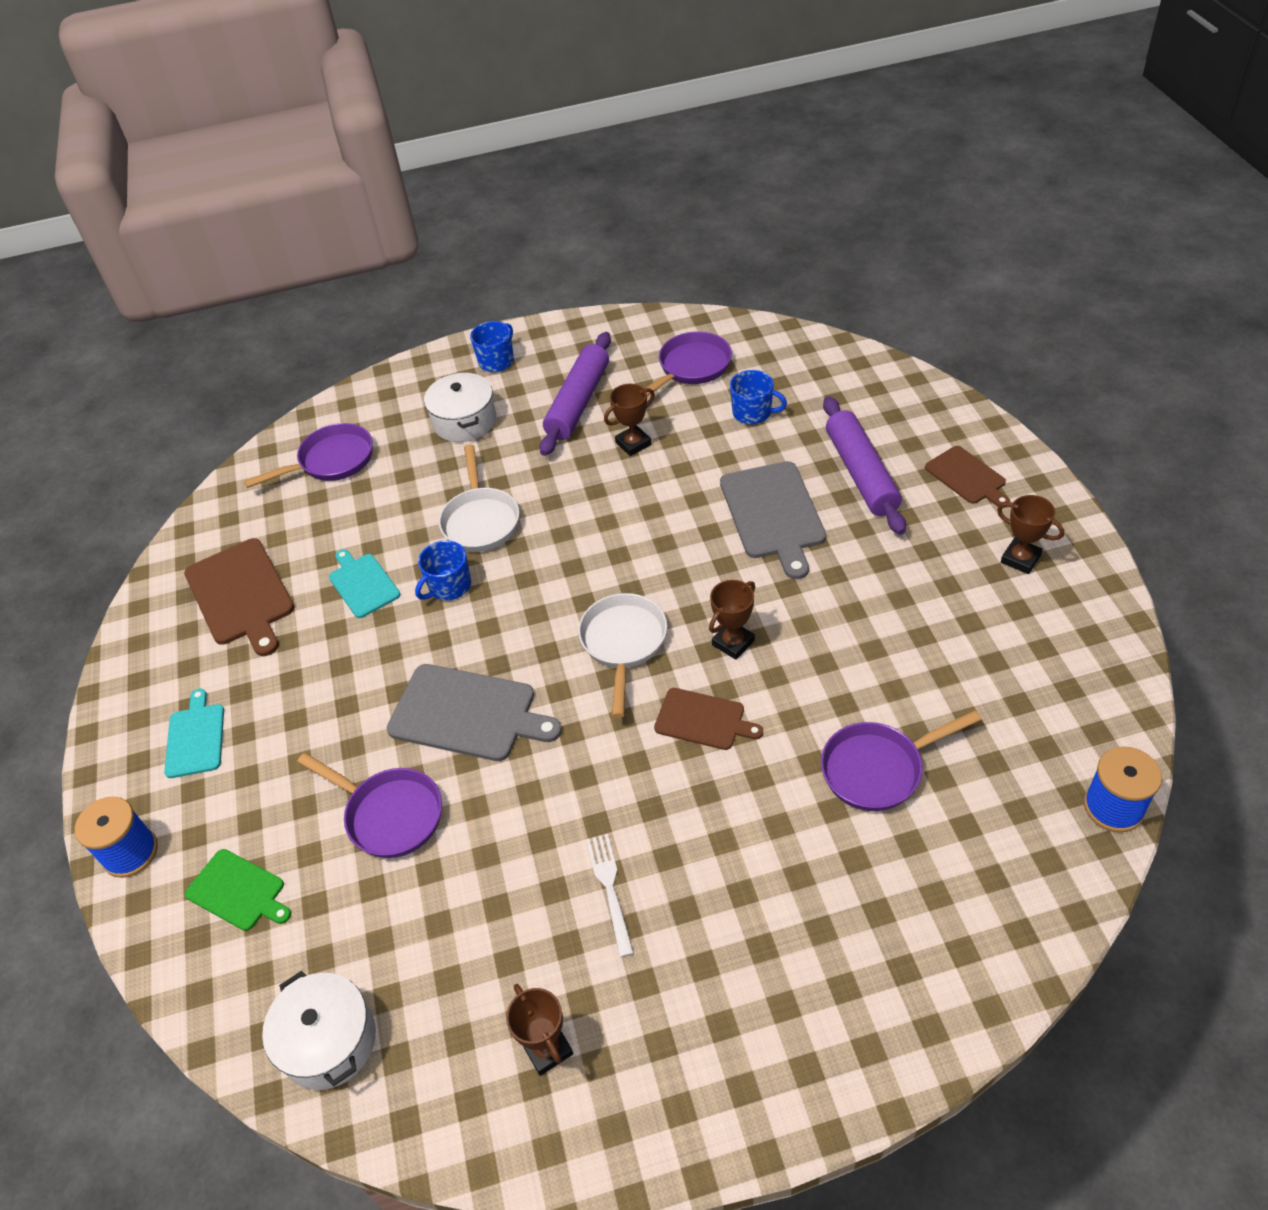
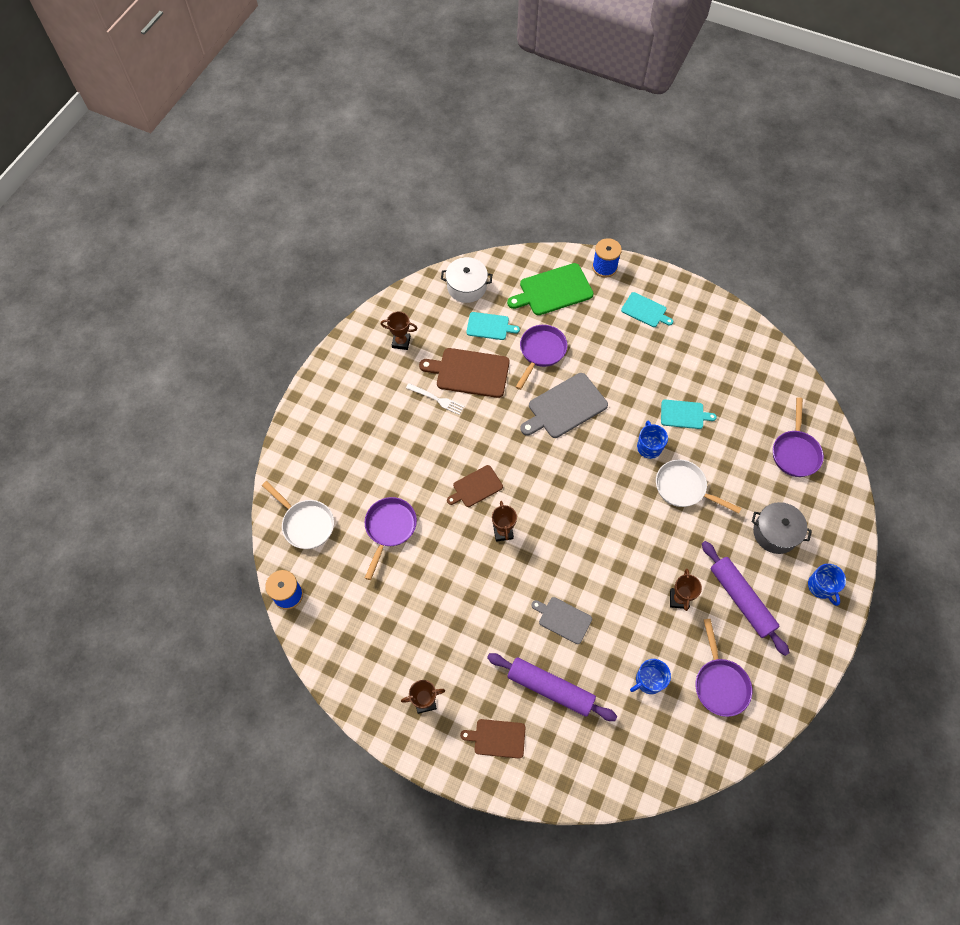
camera: 125 degrees right, 15 degrees up
(238, 891) = (553, 290): green cutting board -> green cutting board, size x1.66
(241, 595) = (722, 365): brown cutting board -> brown cutting board (470, 372)
(389, 814) = (541, 352): purple pan -> purple pan turned 135 degrees clockwise
(394, 929) = (489, 326): none -> turquoise cutting board
(464, 421) = (775, 533): white pot -> grey pot
(623, 644) = (545, 489): white pan -> white pan (306, 524)
(773, 514) = (563, 619): grey cutting board -> grey cutting board, size x0.60

